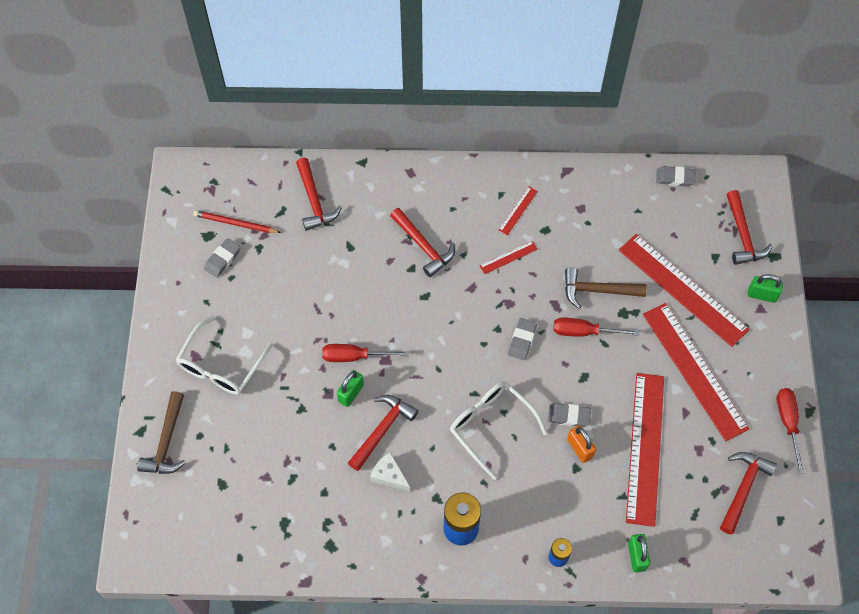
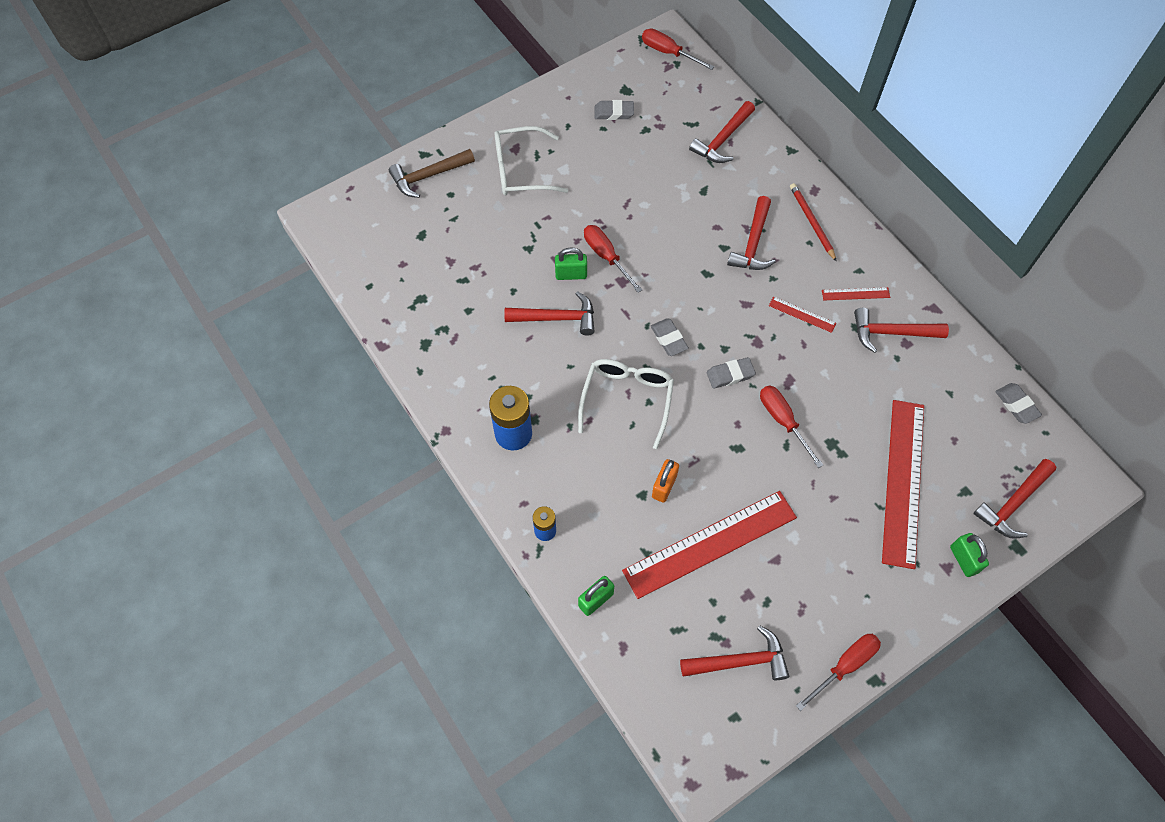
camera: 55 degrees right, 0 degrees up
(198, 180) = (668, 52): none -> red screwdriver
(235, 223) = (653, 101): red pencil -> red pencil (811, 222)
(389, 475) = (519, 349): white cheese -> none
(566, 211) = (892, 333): none -> red hammer
(568, 416) = (688, 458): grey eraser -> grey eraser (669, 339)
(598, 290) = (835, 407): brown hammer -> none
(694, 370) = (826, 542): red ruler -> none

